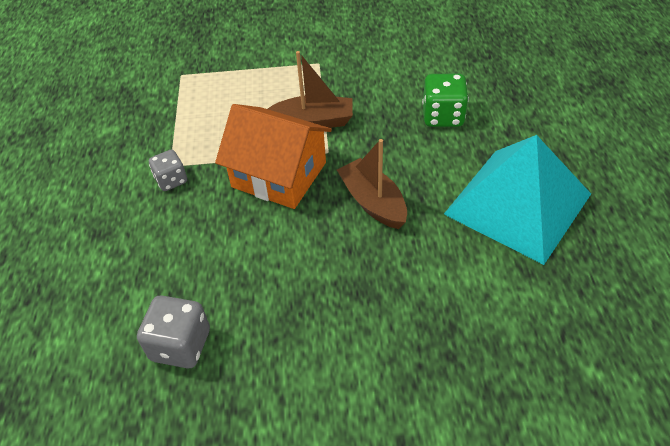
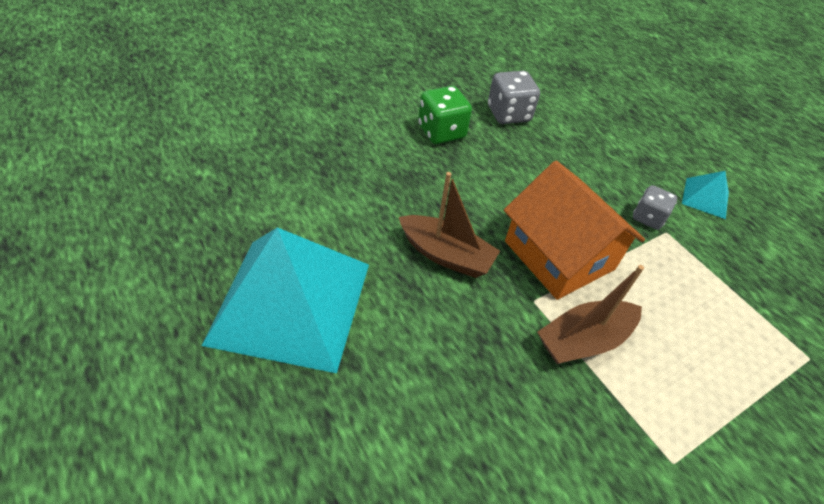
camera: 145 degrees right, 0 degrees up
(98, 181) = (705, 198): none -> turquoise pyramid
(279, 175) = (559, 255): orange house -> orange house turned 60 degrees clockwise
(443, 116) = (429, 413): green dice -> green dice (441, 132)

